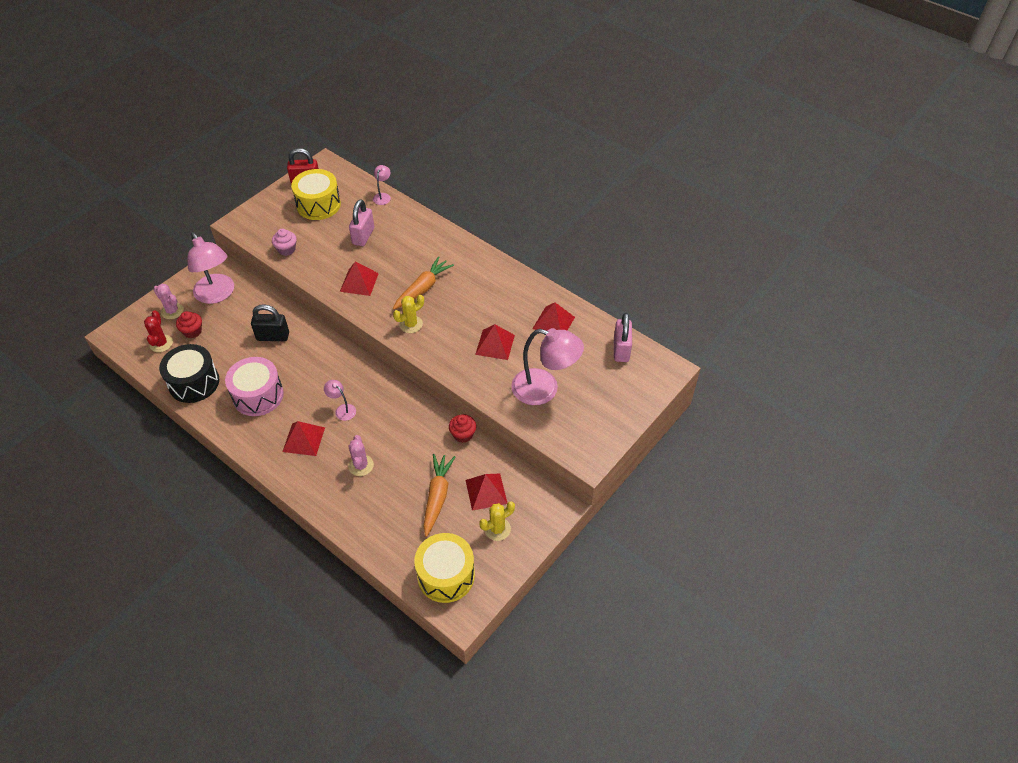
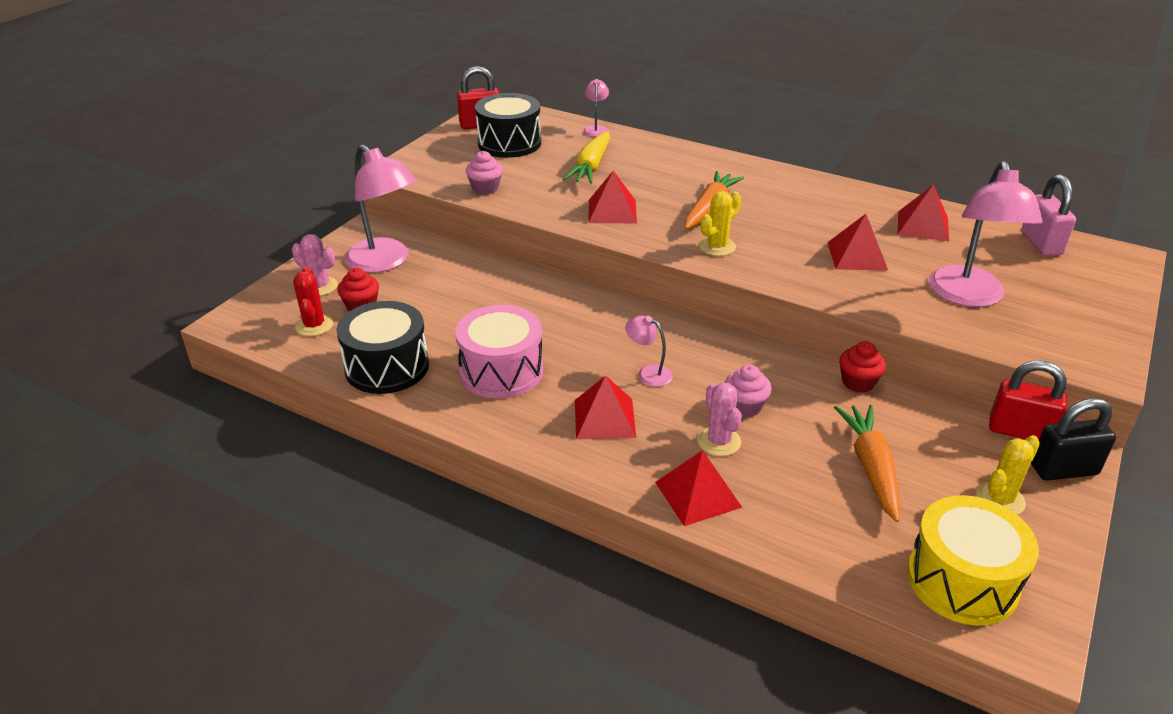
camera: 10 degrees left, 15 degrees down
(273, 336) = (493, 299): black padlock -> black padlock (1063, 470)
(318, 205) = (509, 143): yellow drum -> black drum
(363, 236) = (591, 166): pink padlock -> yellow carrot
(387, 442) = (745, 406): none -> pink cupcake
(486, 491) = (945, 450): red pyramid -> red pyramid (698, 494)
(537, 485) = (1019, 431): none -> red padlock
(544, 389) = (968, 296): pink lamp -> pink lamp turned 90 degrees clockwise

